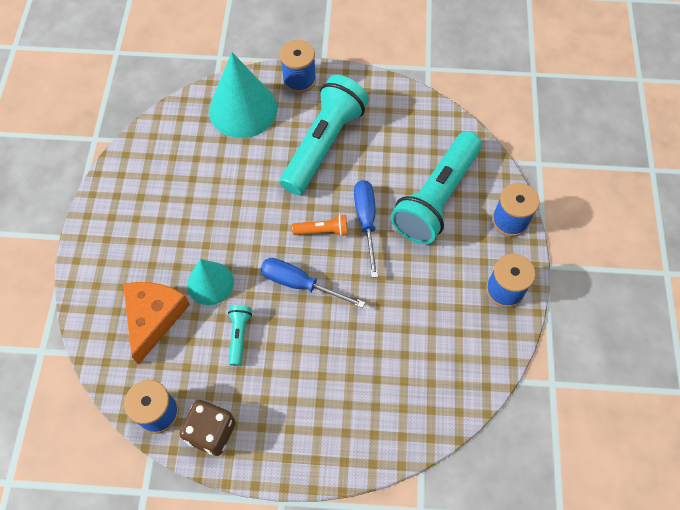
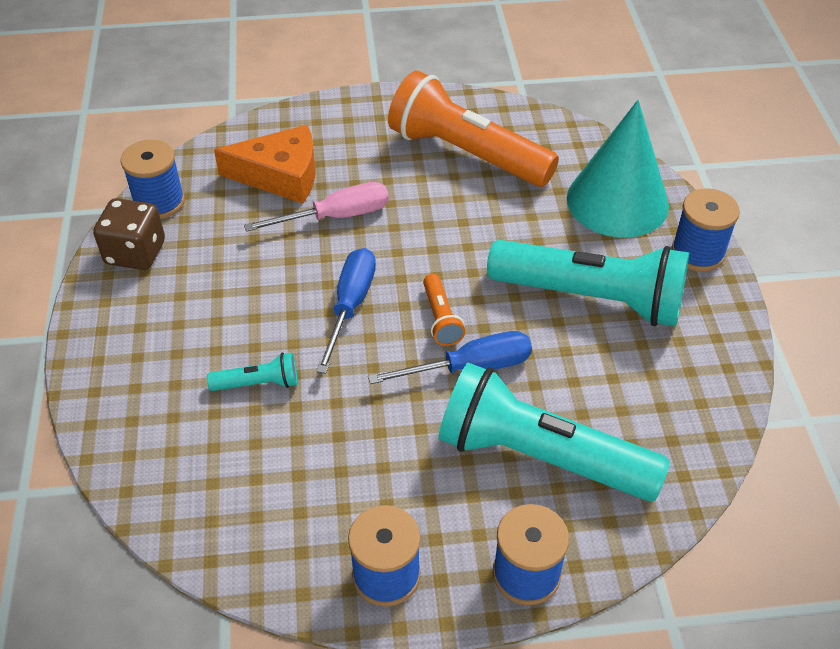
camera: 80 degrees right, 15 degrees down
(168, 187) = (466, 153): none -> orange flashlight
(210, 283) = (336, 216): turquoise cone -> pink screwdriver
(239, 335) = (265, 256): turquoise flashlight -> turquoise flashlight (258, 383)

